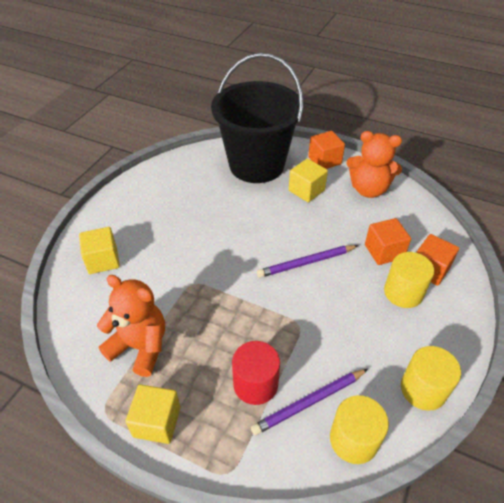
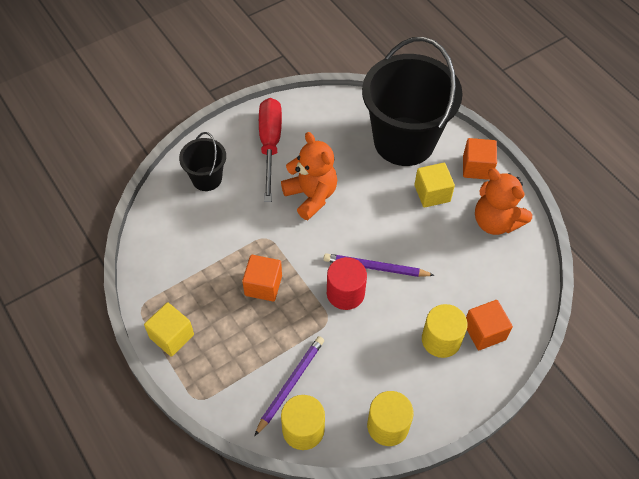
camera: 30 degrees right, 10 degrees up
(103, 260) = (207, 178): yellow cube -> black bucket
(140, 346) = (193, 271): orange teddy bear -> orange teddy bear (311, 196)
(146, 210) = (270, 145): none -> red screwdriver
(255, 384) = (260, 348): red cylinder -> red cylinder (345, 293)
(309, 402) = (290, 384): purple pencil -> purple pencil turned 120 degrees clockwise
(384, 251) = (456, 293): orange cube -> orange cube (263, 285)

